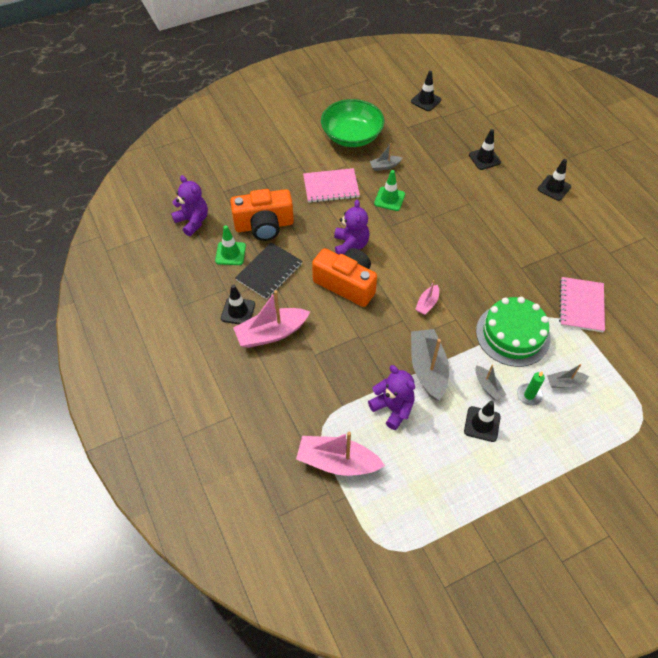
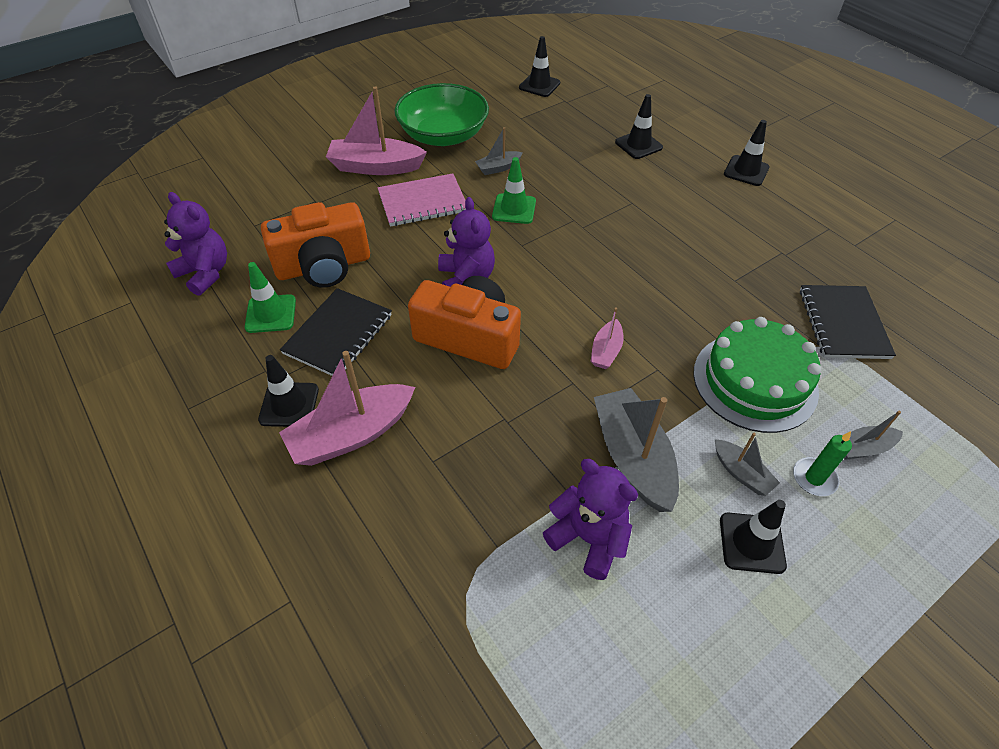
camera: 10 degrees left, 5 degrees down
(337, 462) = (506, 664): pink boat -> pink boat (376, 167)
(581, 305) = (843, 323): pink notebook -> black notebook

